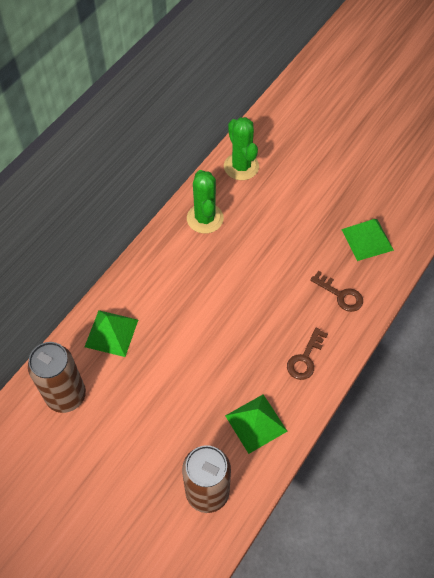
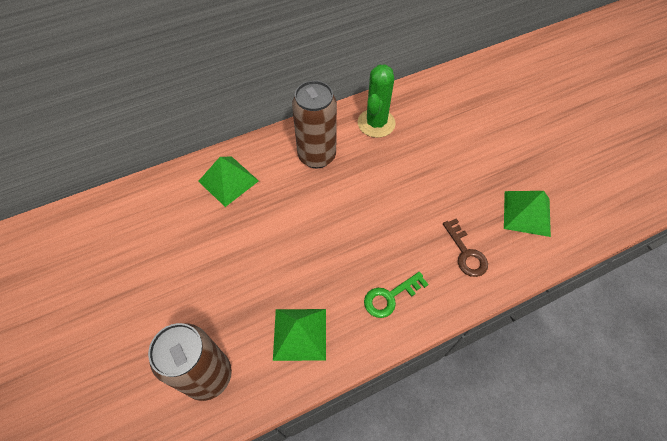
camera: 30 degrees right, 0 degrees up
(66, 395) = (153, 214): brown can -> brown can (317, 156)
(241, 166) = (438, 94): green cactus -> none
(305, 358) = (390, 297): brown key -> green key

